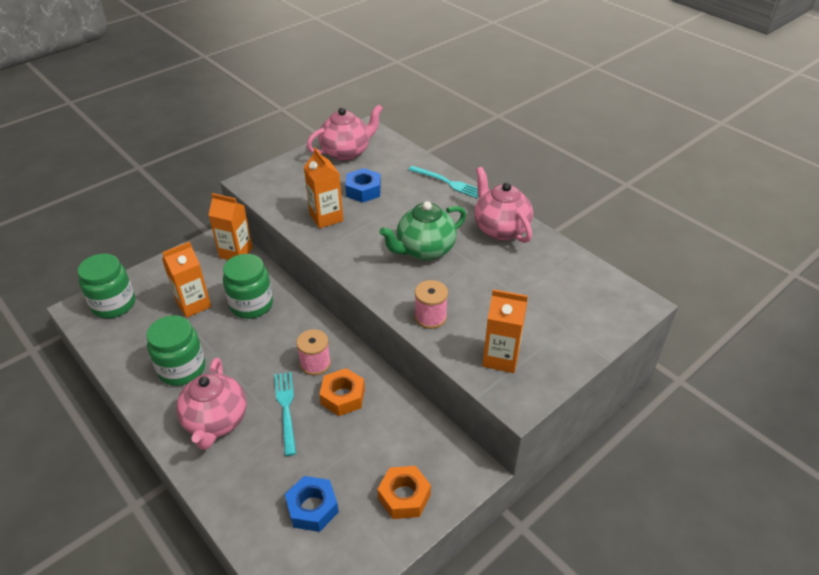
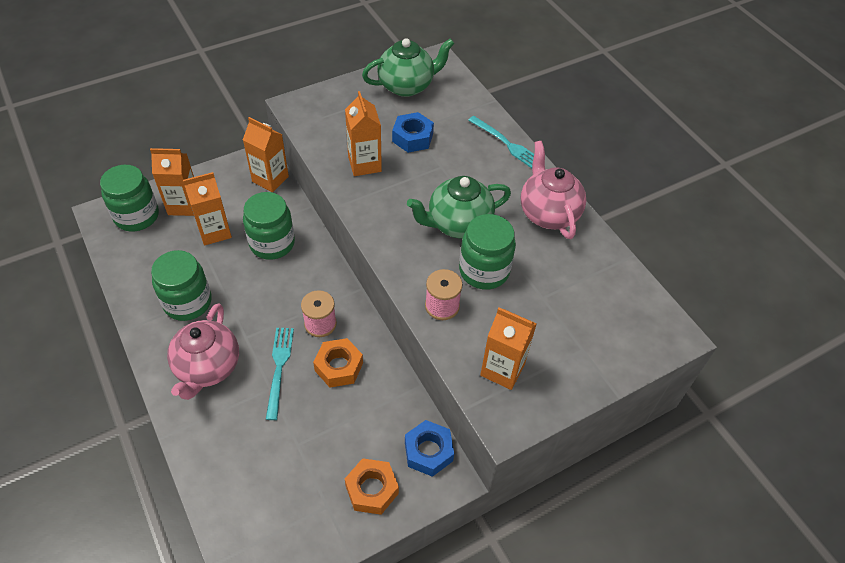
camera: 10 degrees right, 10 degrees up
(158, 288) = (184, 205): none -> orange carton
(312, 508) = (279, 481): blue nut -> blue nut (428, 451)
(346, 152) = (407, 86): pink teapot -> green teapot
(459, 282) = (484, 271): none -> green jar

